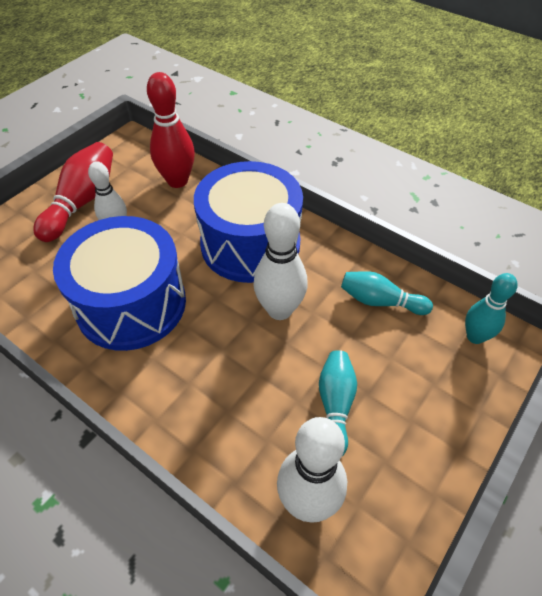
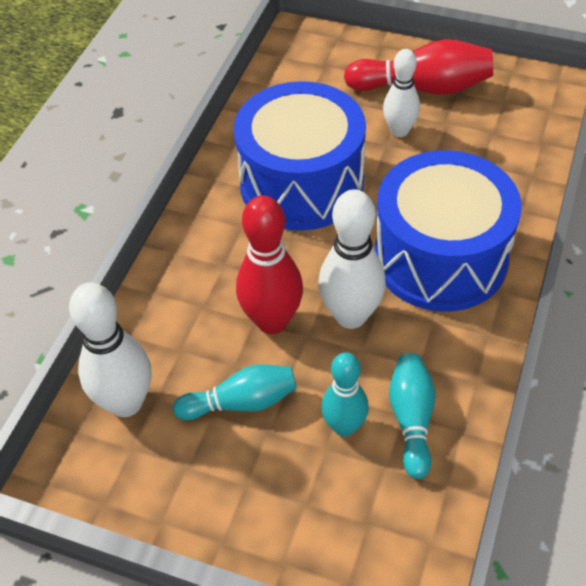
camera: 75 degrees right, 0 degrees up
(177, 181) = (508, 154): red bowling pin -> red bowling pin (272, 321)
(475, 336) = (401, 545): turquoise bowling pin -> turquoise bowling pin (344, 426)

